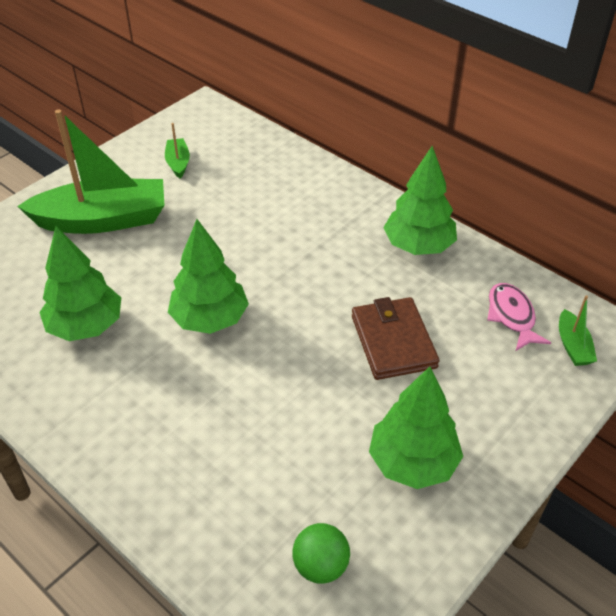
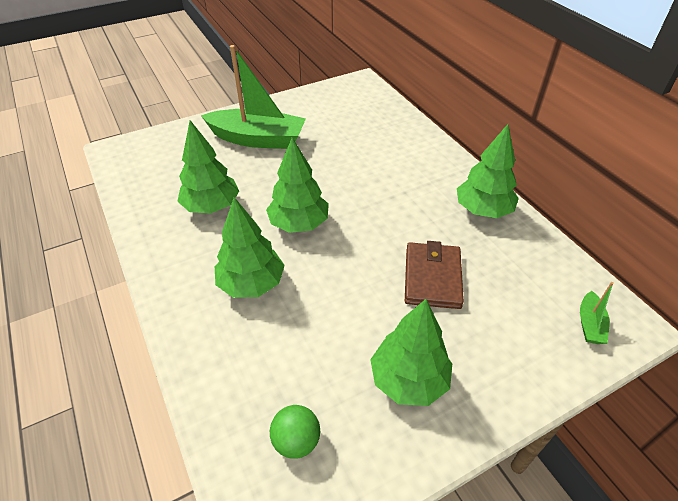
camera: 20 degrees right, 0 degrees up
(178, 163) = (326, 113): green boat -> none
(186, 409) = (251, 284): none -> green tree
(512, 316) = (542, 285): pink fish -> none

